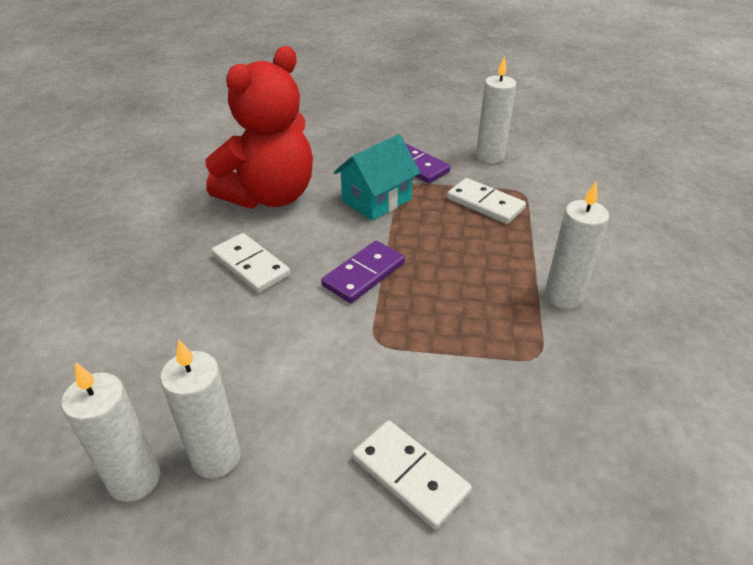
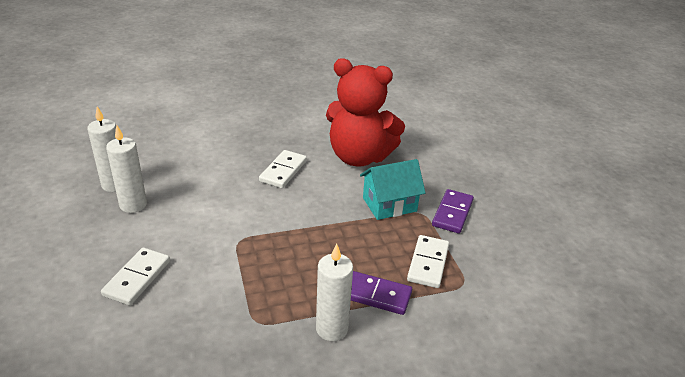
camera: 65 degrees right, 5 degrees down
(363, 274) = (300, 219): purple domino -> purple domino (375, 294)
(376, 200) = (389, 204): turquoise house -> turquoise house turned 45 degrees counterclockwise
(490, 156) = (505, 254): white candle -> none

